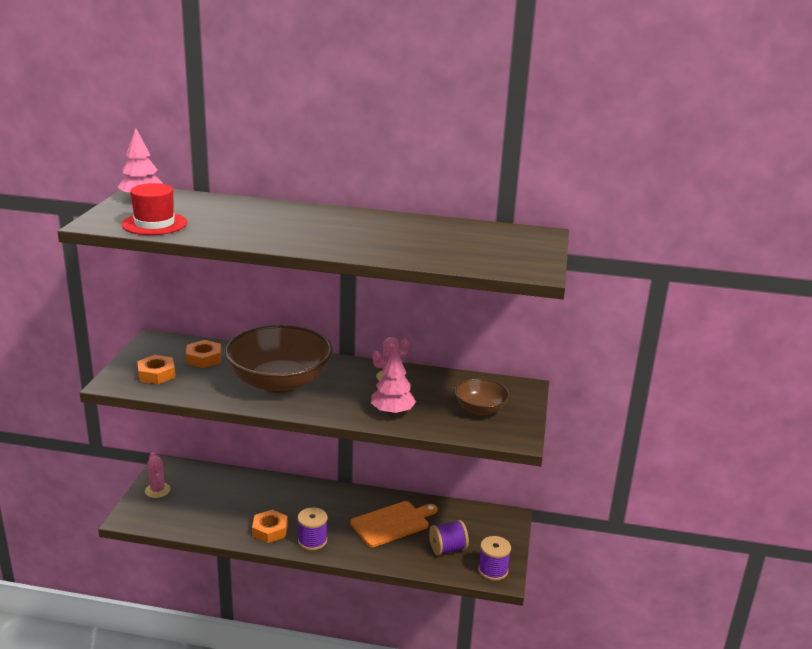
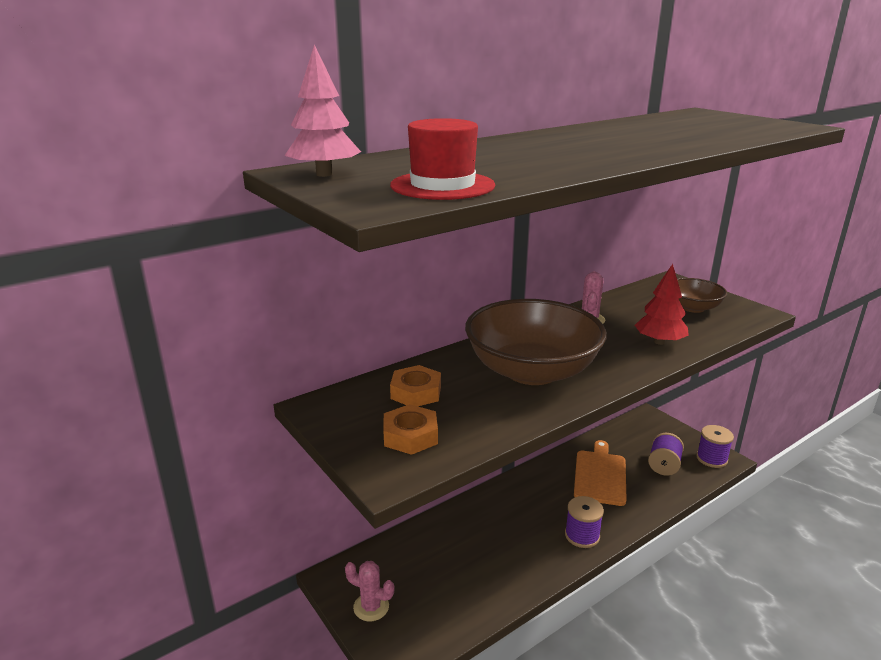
camera: 45 degrees left, 0 degrees up
(270, 530) = (537, 555): orange nut -> none
(392, 411) = (659, 342): pink tree -> red tree

